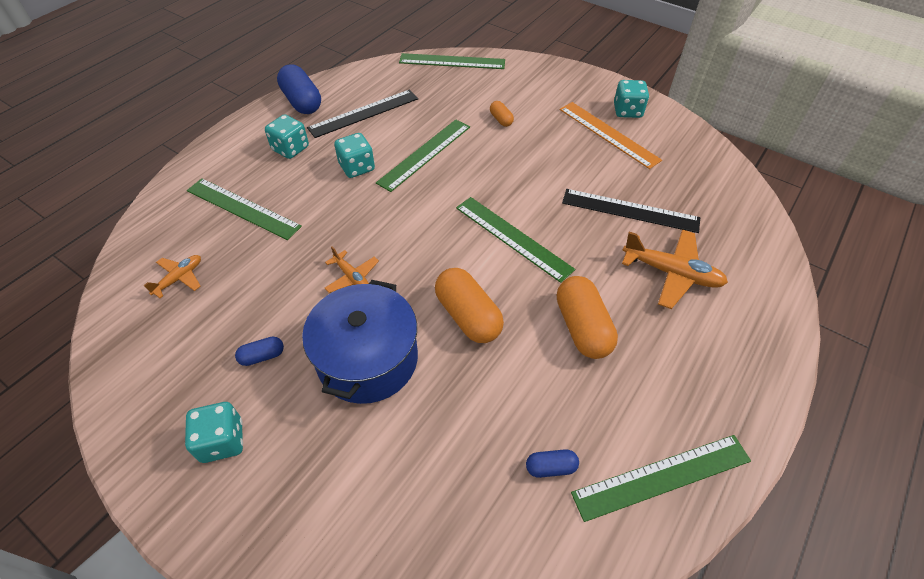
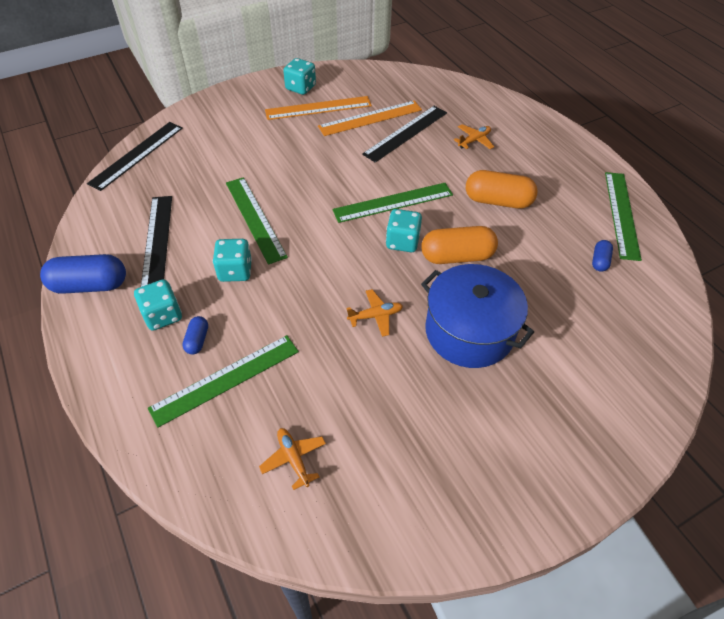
camera: 65 degrees left, 0 degrees up
(222, 441) = (508, 456): turquoise dice -> turquoise dice (402, 242)
(262, 356) = (431, 406): blue capsule -> blue capsule (197, 340)
(452, 61) = (137, 155): green ruler -> black ruler
(501, 120) = (250, 156): orange capsule -> none
(628, 175) = (370, 118): none -> orange ruler
(671, 273) = (474, 141): orange plane -> orange plane, size x0.58

